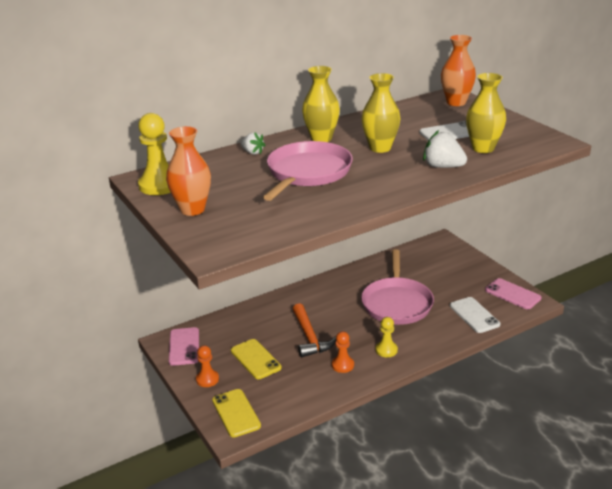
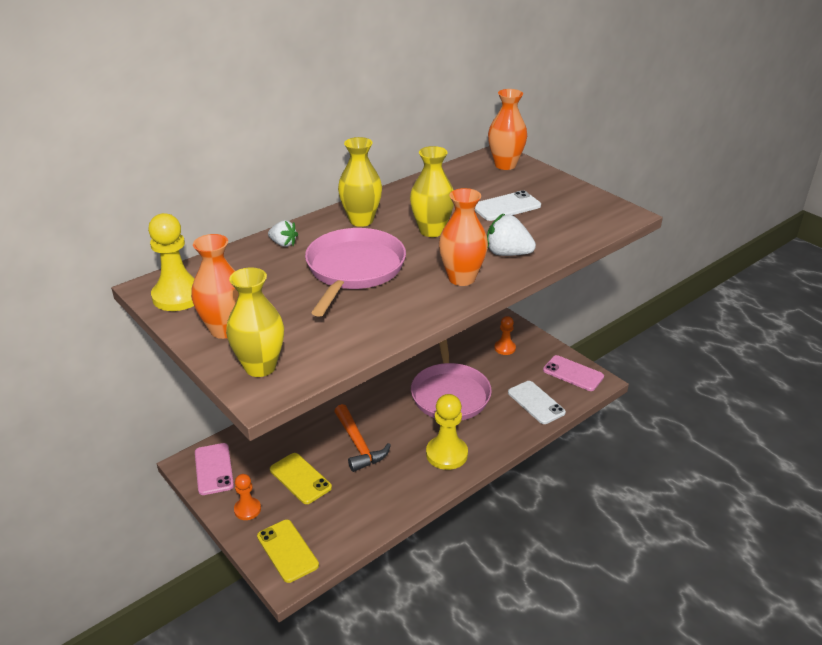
camera: 10 degrees left, 5 degrees up
(342, 365) = (401, 477): orange pawn -> orange pawn (505, 348)
(386, 350) = (446, 454): yellow pawn -> yellow pawn, size x1.69
(398, 183) = (461, 278): none -> orange vase
(483, 148) = (547, 226): yellow vase -> yellow vase (260, 367)

